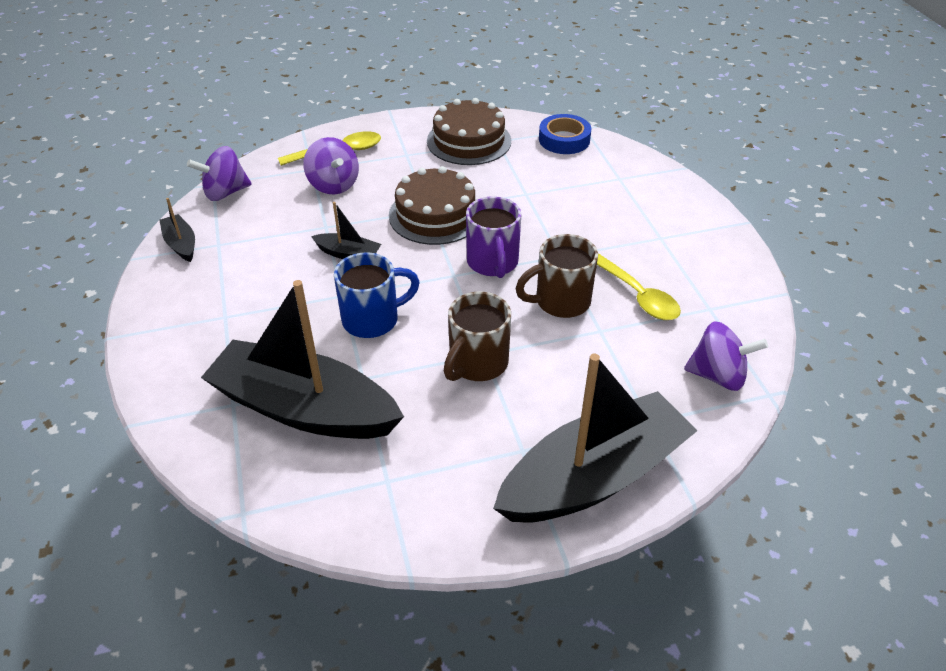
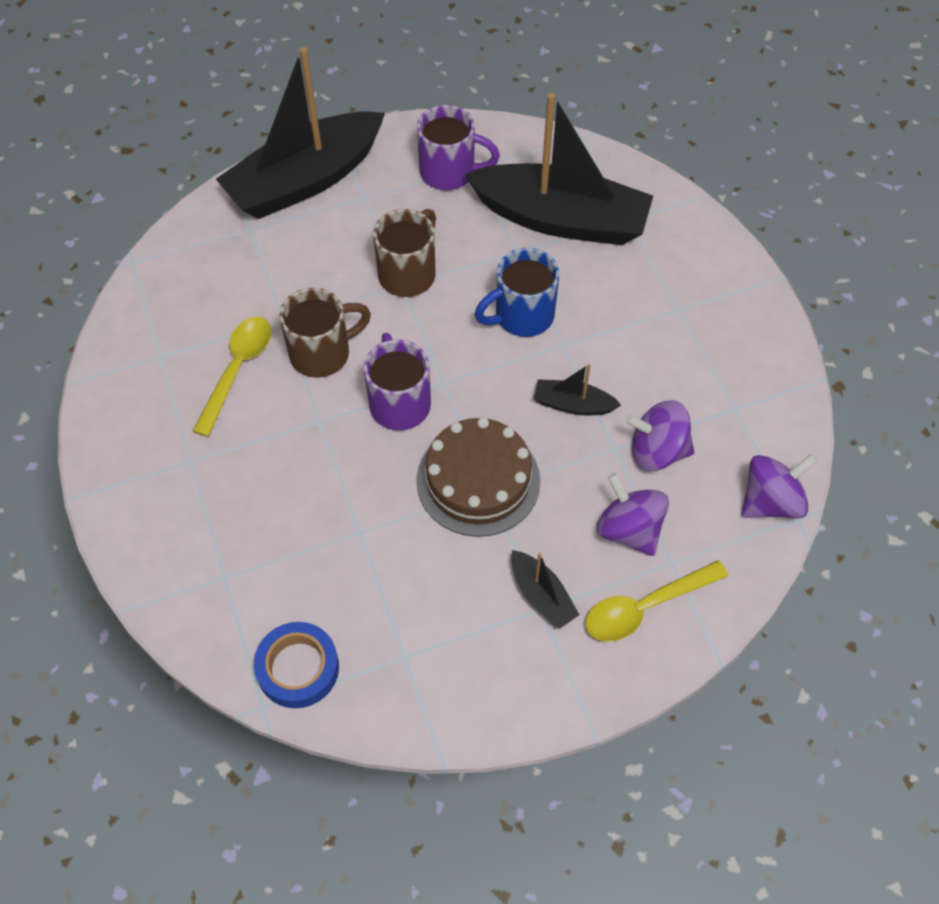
camera: 175 degrees right, 15 degrees up
(181, 244) = (779, 405): black boat -> black boat (541, 595)
(418, 475) = (449, 172): none -> purple mug
(469, 141) = (449, 652): brown cake -> none
(636, 294) = (237, 370): yellow spoon -> yellow spoon turned 60 degrees clockwise
(718, 375) = (175, 277): purple spinning top -> purple spinning top (657, 451)

